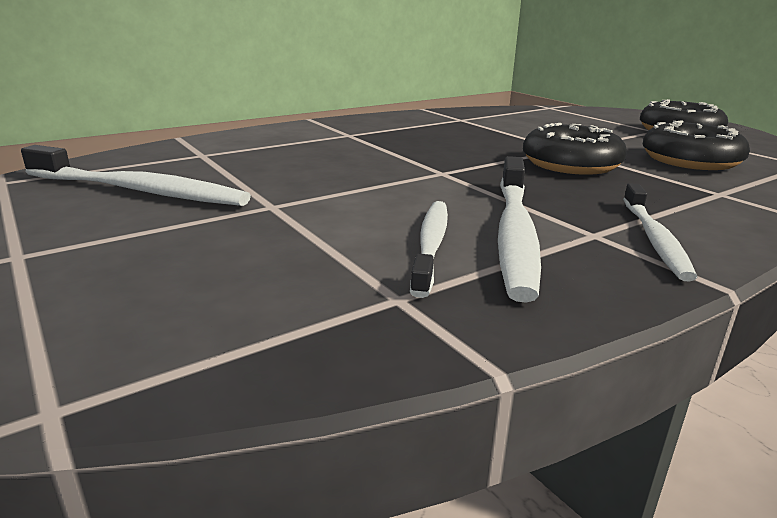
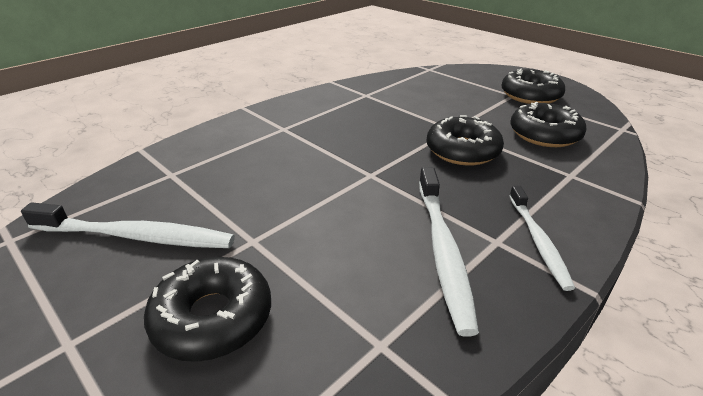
camera: 10 degrees left, 10 degrees up
(194, 254) = (213, 317): none -> black donut
(431, 245) = (387, 275): white toothbrush -> none

